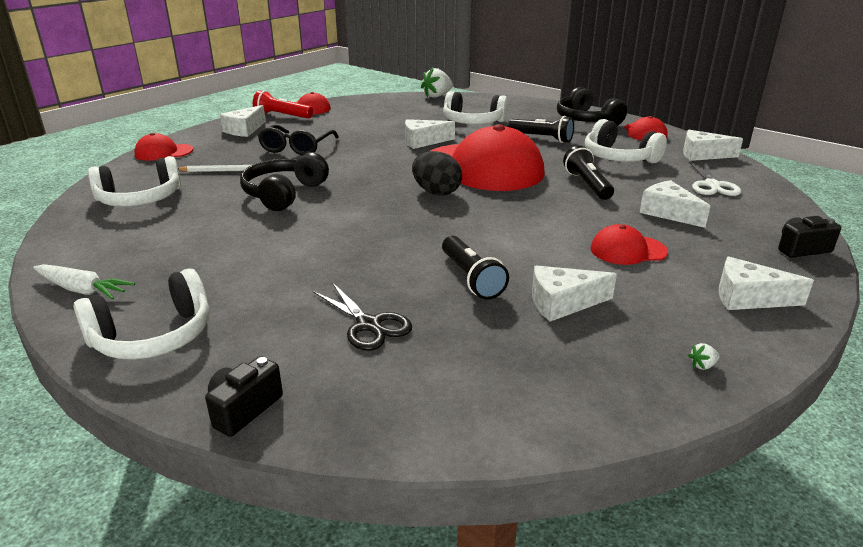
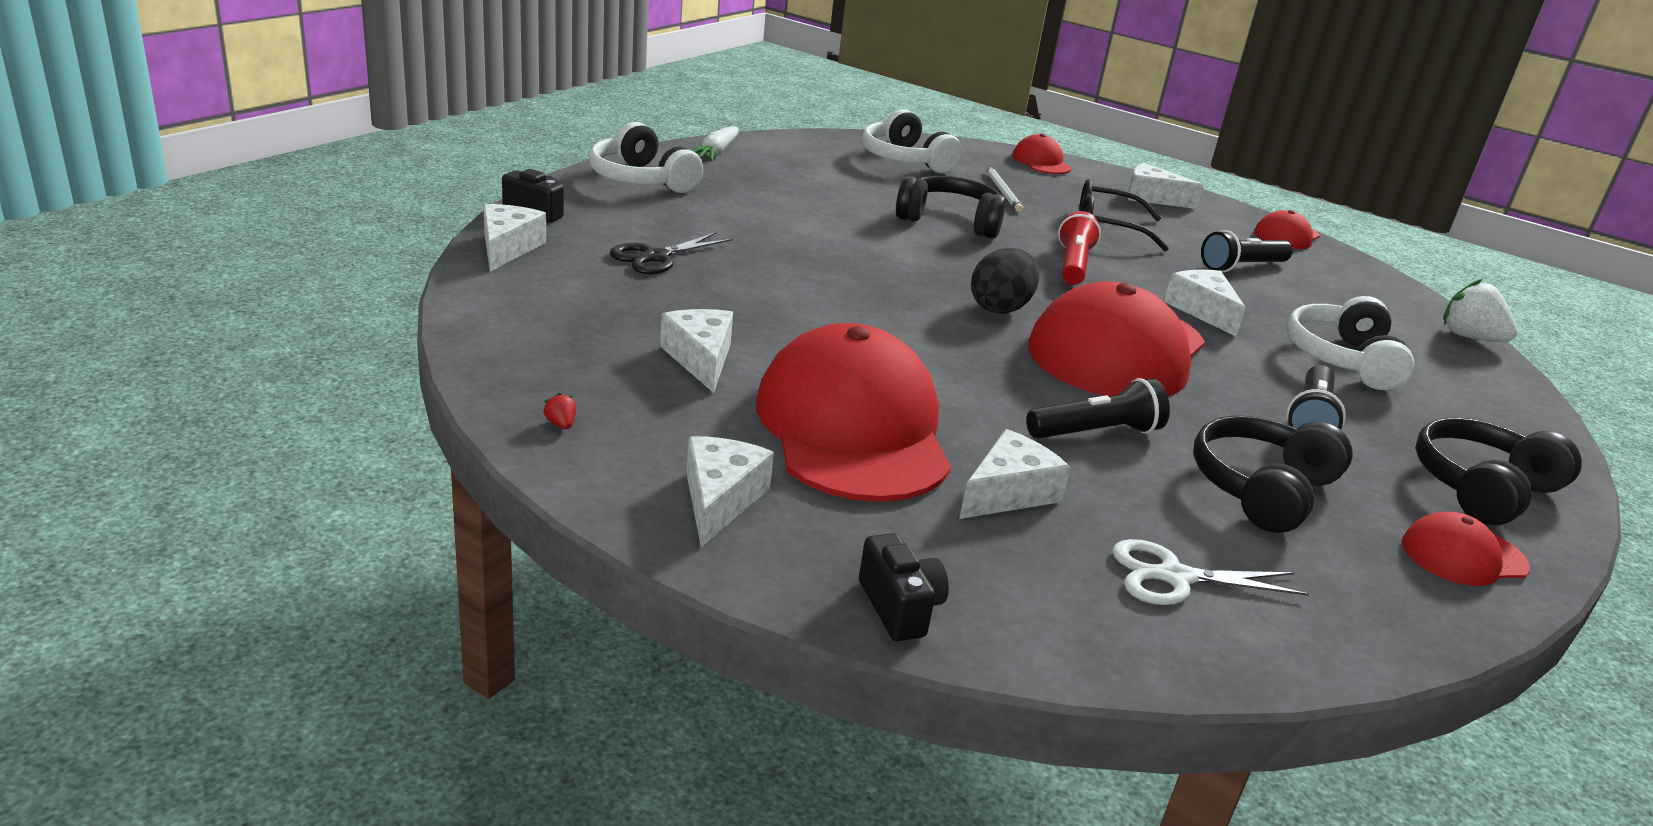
camera: 80 degrees right, 0 degrees up
(282, 116) = (1230, 218): red flashlight -> red flashlight (1073, 265)
(471, 278) = (755, 312): black flashlight -> black flashlight (1241, 267)
(618, 158) = (1261, 489): white headphones -> black headphones
(628, 250) = (852, 428): red cap -> red cap, size x2.17
(702, 155) = (1368, 610): white cheese -> white cheese (507, 248)
(702, 365) = (561, 424): white strawberry -> red strawberry

